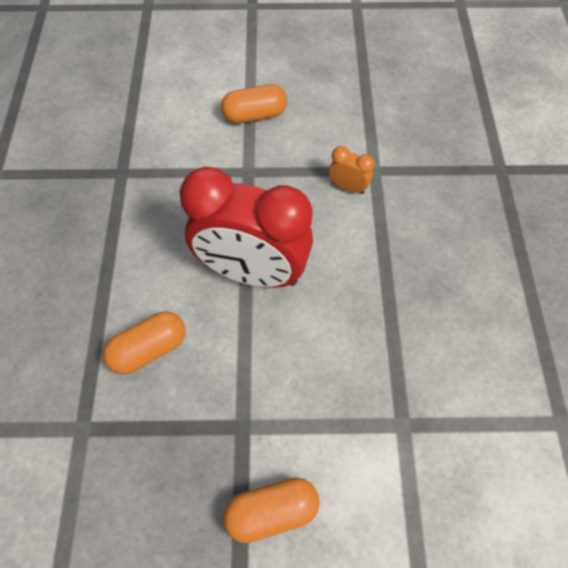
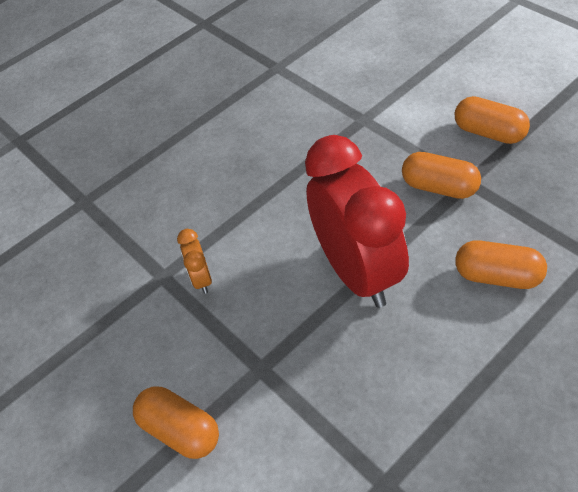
camera: 125 degrees left, 10 degrees down
(261, 399) = (439, 187): none -> orange capsule

